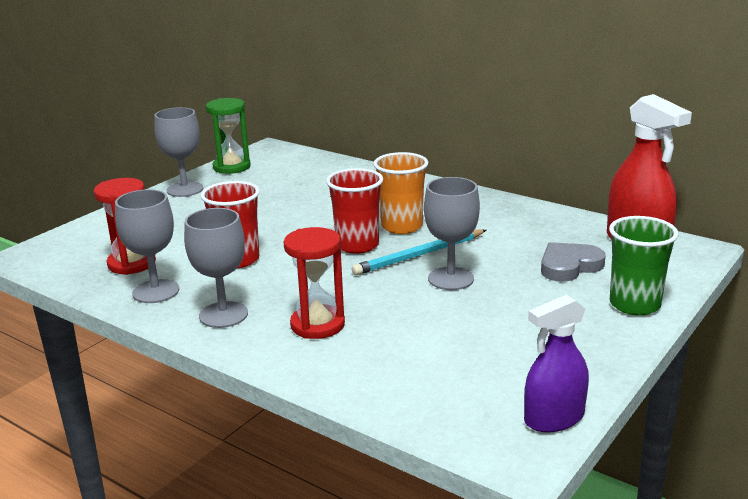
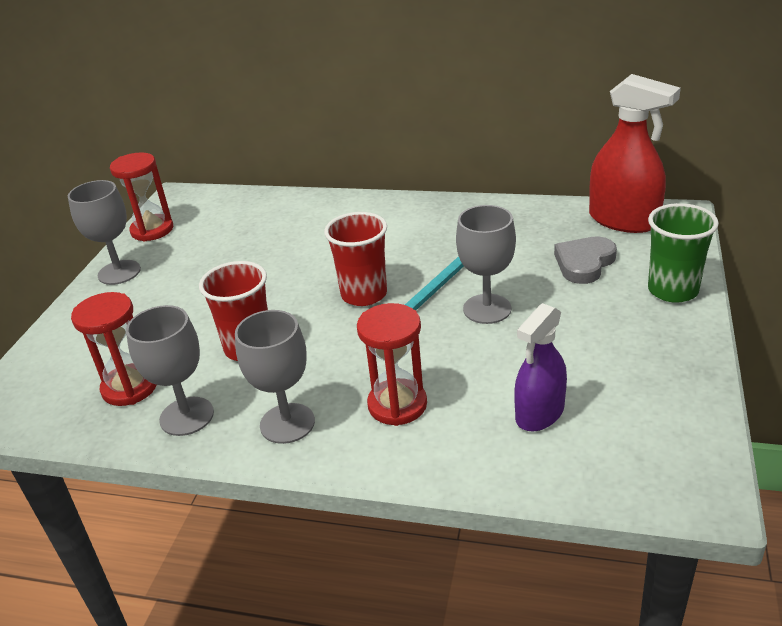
camera: 20 degrees left, 10 degrees up
(231, 167) = (152, 230): green hourglass -> red hourglass
(402, 226) = (392, 259): orange cup -> none
(554, 418) = (701, 441): purple spray bottle -> purple spray bottle (539, 413)

